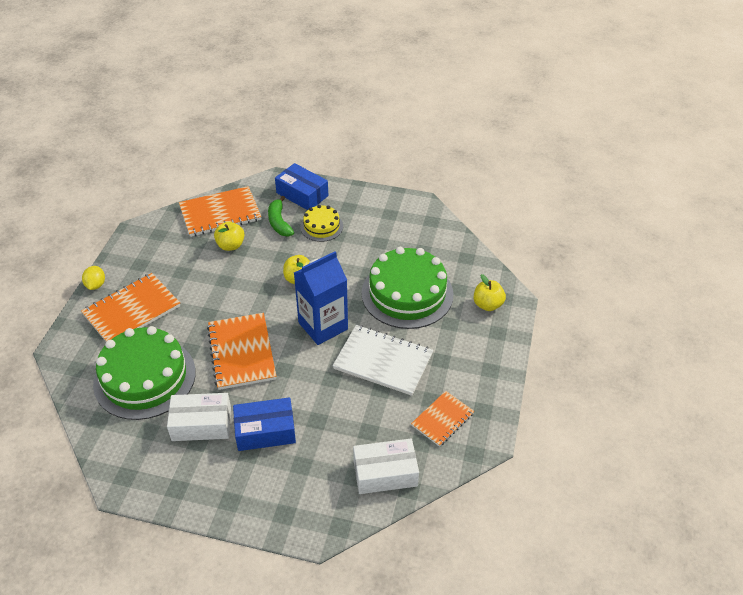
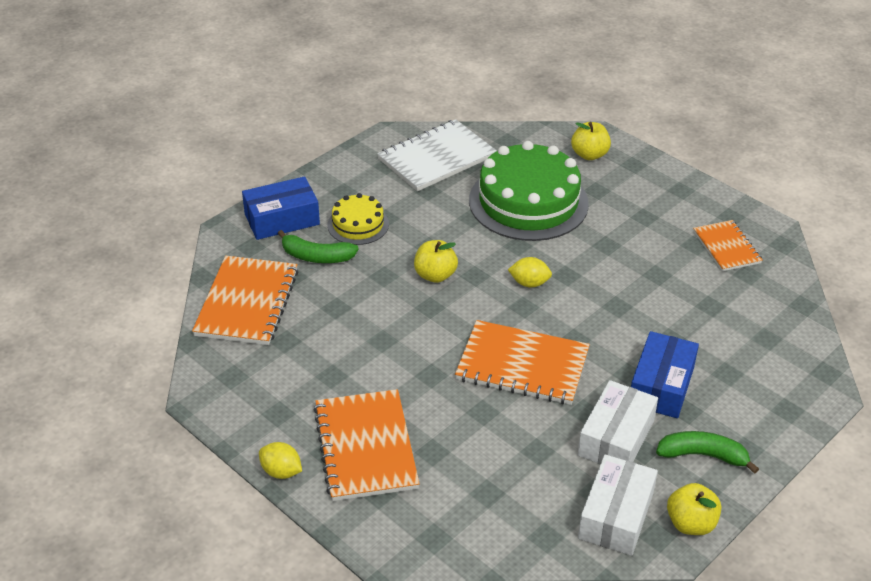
camera: 60 degrees left, 5 degrees down
(145, 377) = (502, 469): green cake -> none
(210, 477) = (703, 455): none -> green banana
(230, 245) = (320, 313): yellow apple -> yellow apple (690, 523)
(323, 326) = (529, 283): blue carton -> yellow lemon
(383, 361) = (618, 258): white notebook -> white notebook (436, 158)
(385, 473) = (773, 314): white box -> white box (616, 516)

